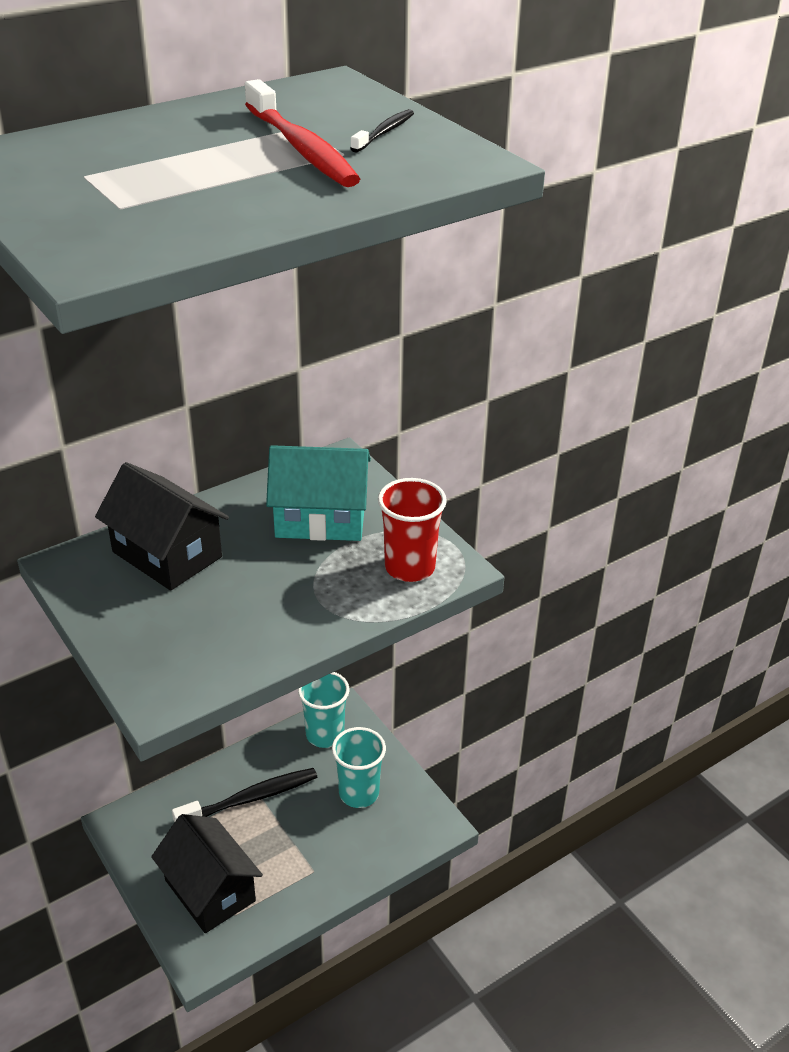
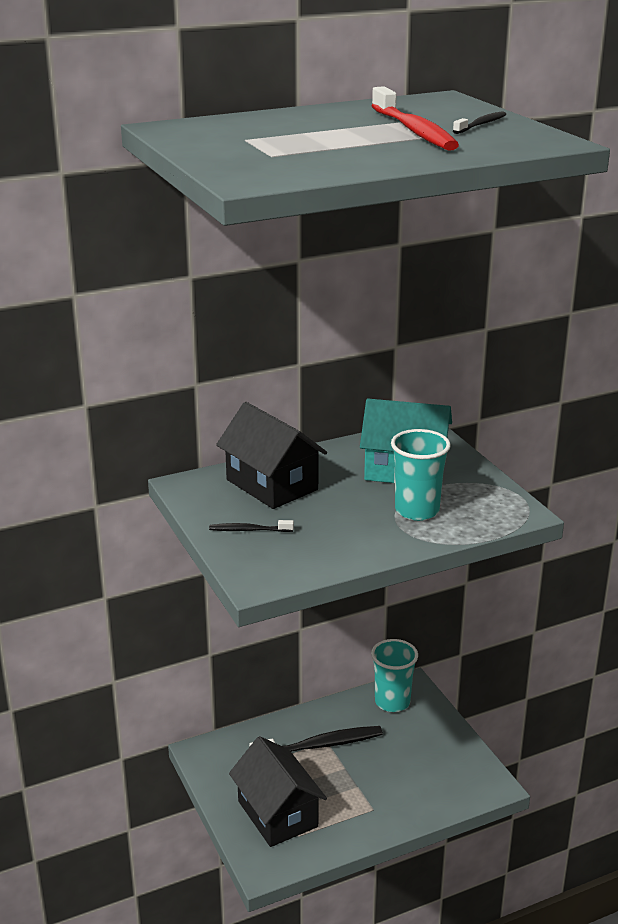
camera: 10 degrees right, 10 degrees down
(144, 625) = (249, 530): none -> black toothbrush
(359, 793) = (420, 751): turquoise cup -> turquoise cup (417, 510)
(410, 567) = (480, 509): red cup -> none

